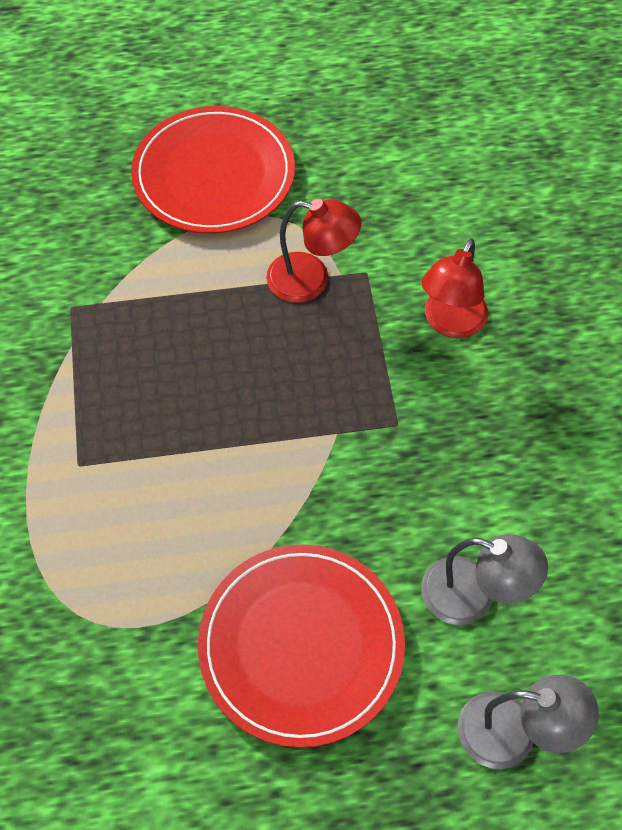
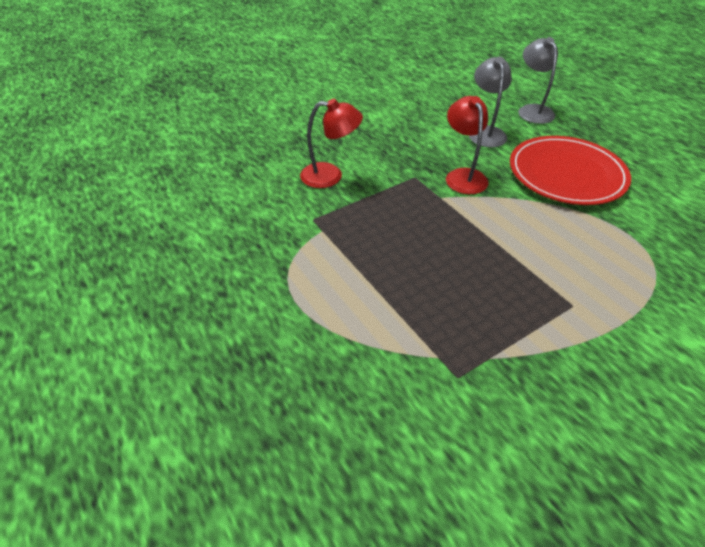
camera: 115 degrees left, 15 degrees down
(214, 174) = (259, 337): red plate -> none
(311, 280) = (336, 242): red lamp -> red lamp (463, 176)

